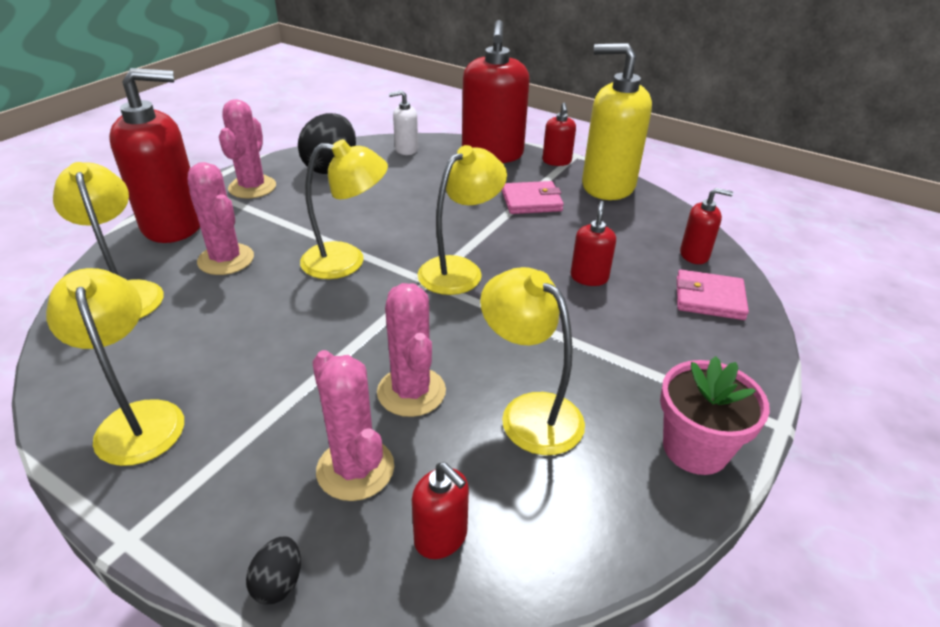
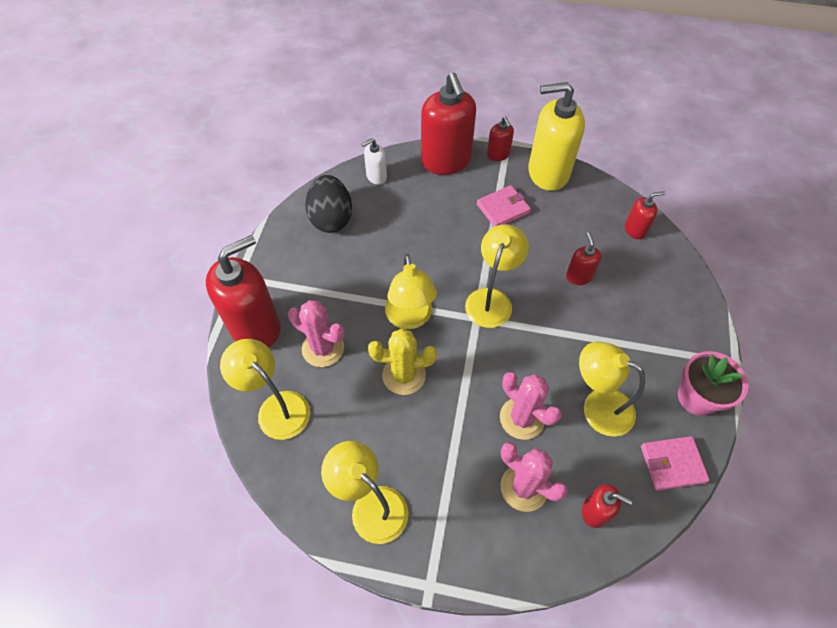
camera: 20 degrees left, 20 degrees up
(252, 187) = (285, 263): pink cactus -> none
(278, 583) = (529, 574): black egg -> none
(295, 307) = (404, 375): none -> yellow cactus
(346, 261) = (410, 318): yellow lamp -> yellow lamp turned 105 degrees clockwise
(709, 298) = (659, 269): pink wallet -> pink wallet (672, 464)

